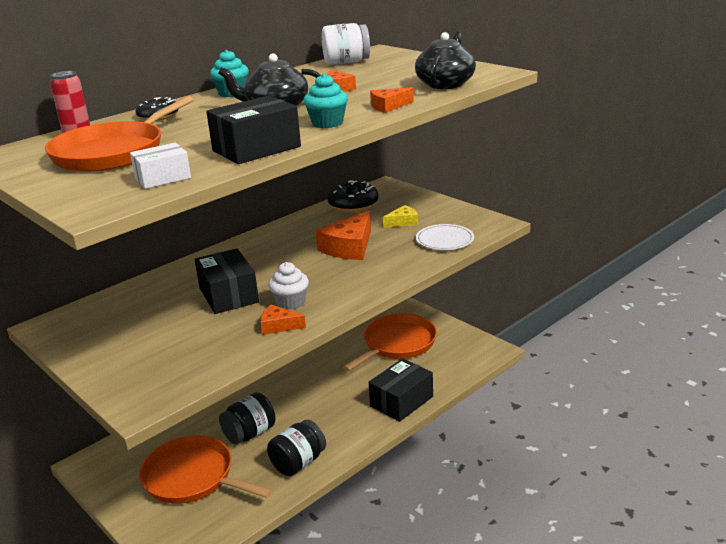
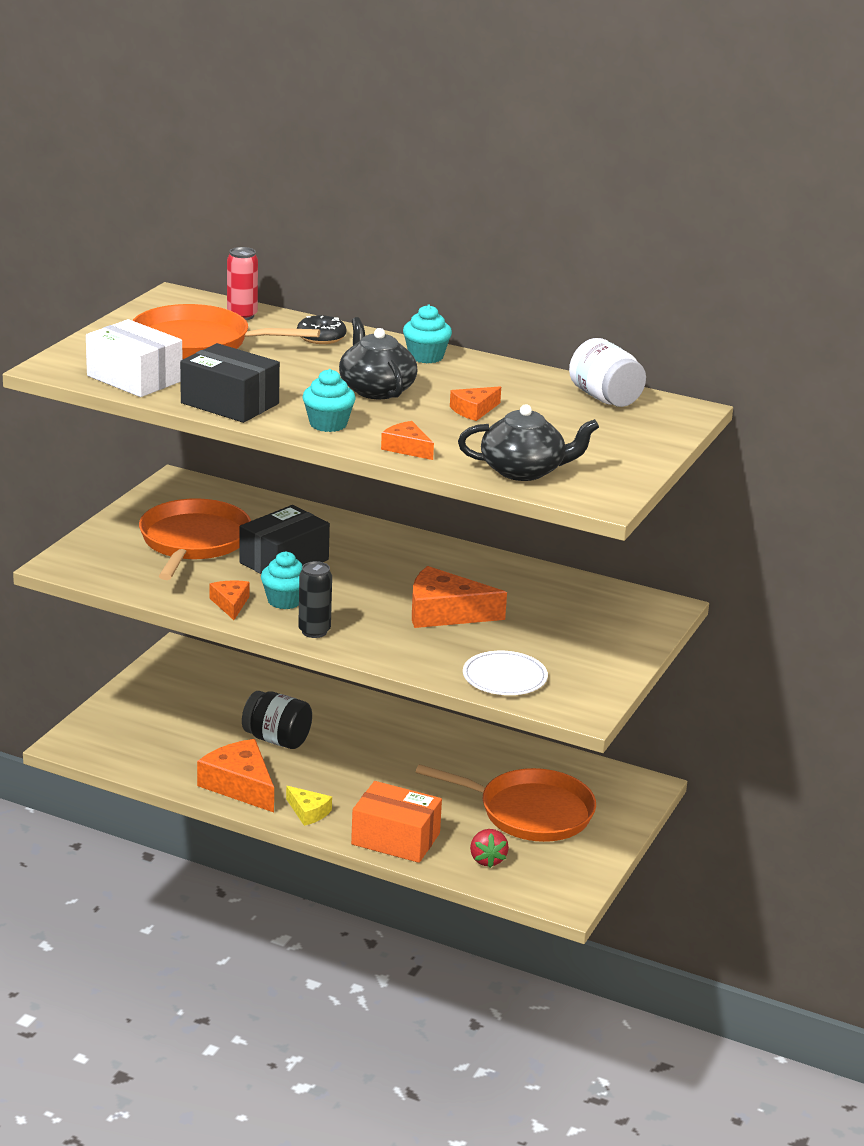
camera: 65 degrees right, 0 degrees up
(163, 178) = (134, 378): white box -> white box, size x1.63
(192, 477) = (186, 722): orange pan -> orange pan (193, 542)
(290, 302) = (285, 601): white cupcake -> turquoise cupcake
(298, 463) = (240, 785): black jar -> orange cheese
(345, 296) = (314, 631): none -> black can
(353, 204) = (581, 593): black donut -> none
(401, 401) = (395, 839): black box -> orange box
(403, 222) = (544, 639): yellow cheese -> yellow cheese (308, 812)
(440, 369) = (487, 860): none -> red strawberry

